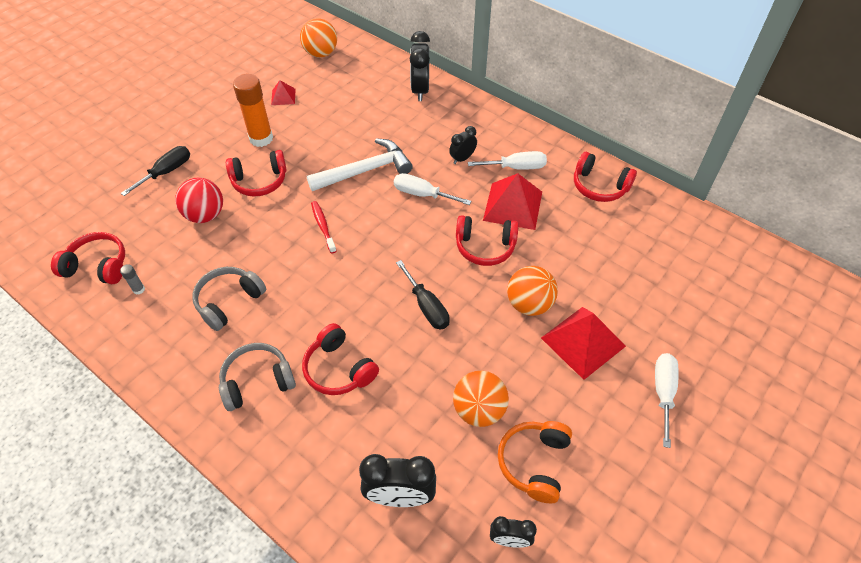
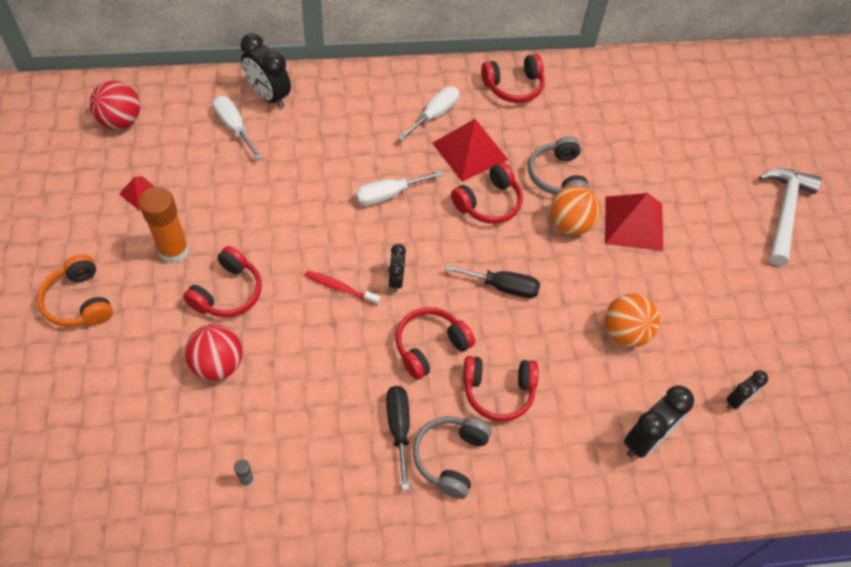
camera: 50 degrees left, 5 degrees up
(97, 266) = (175, 496): red headphones -> red headphones (430, 346)
(166, 172) = (119, 356): black screwdriver -> black screwdriver (398, 428)
(229, 301) = (343, 418): grey headphones -> grey headphones (557, 176)
(321, 53) = (121, 121): orange ball -> red ball
(365, 170) = (314, 209): white hammer -> white hammer (784, 212)
(462, 158) = (383, 137): black clock -> black clock (396, 280)
(534, 463) = (696, 336): orange headphones -> orange headphones (79, 301)
(663, 392) = (716, 218): white screwdriver -> white screwdriver (234, 127)

